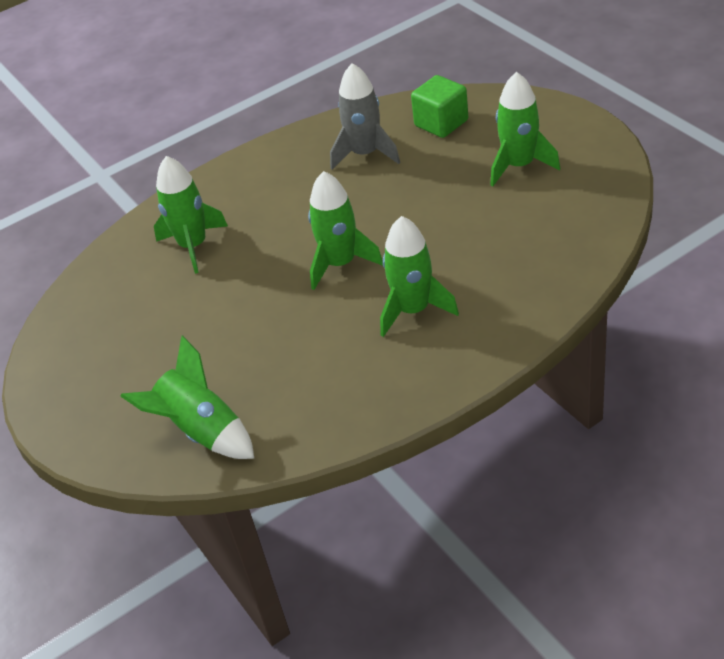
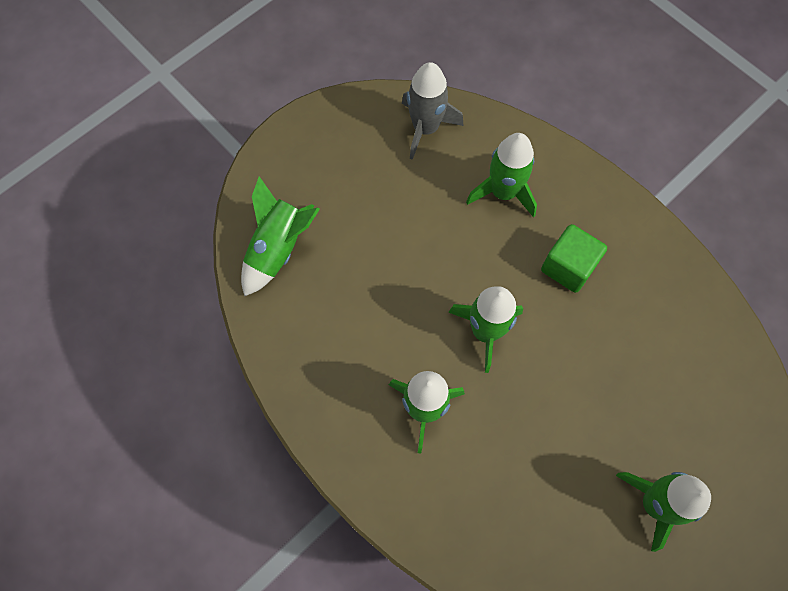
camera: 75 degrees right, 25 degrees up
(365, 154) = (658, 332): grey rocket -> grey rocket (425, 128)
(441, 123) = (722, 409): green cube -> green cube (568, 267)

